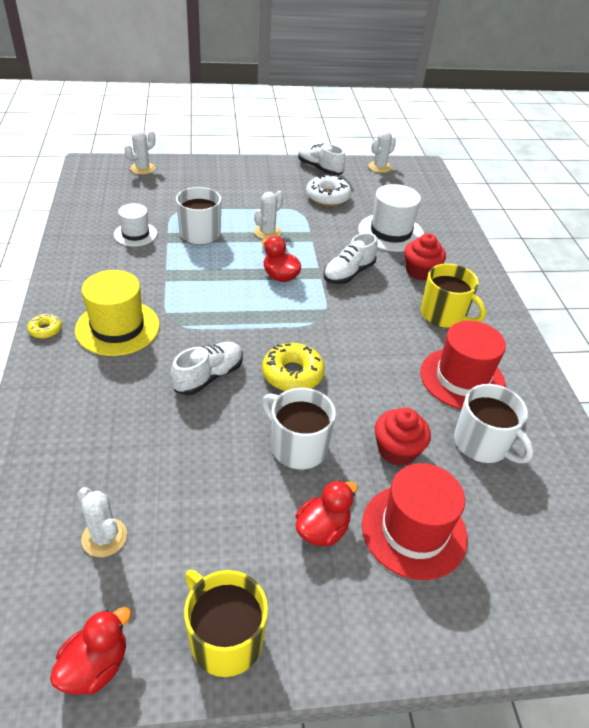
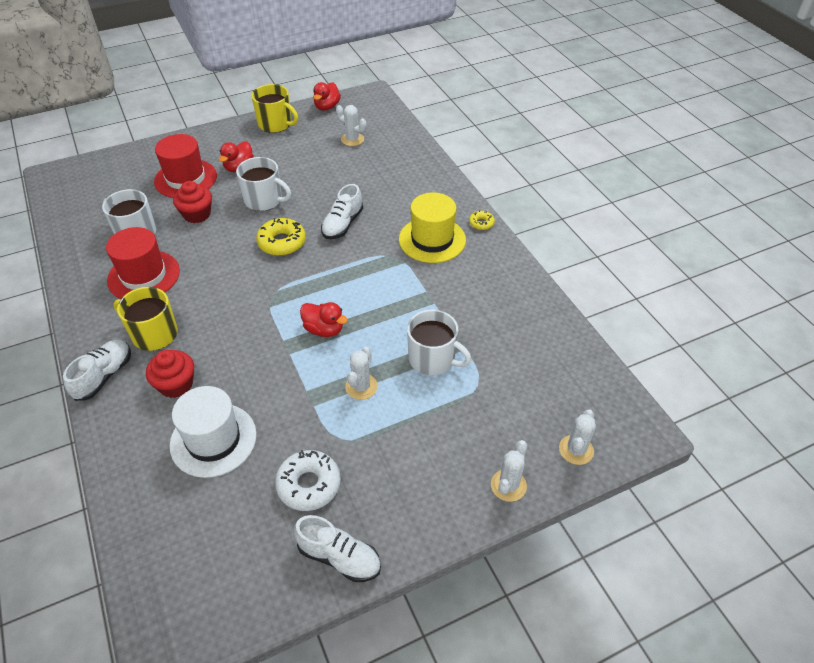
camera: 165 degrees right, 5 degrees up
(135, 234) = (494, 335): white hat -> none
(348, 273) = (255, 356): white shoe -> white shoe (104, 376)
(379, 167) = (242, 606): white cactus -> white cactus (508, 485)

